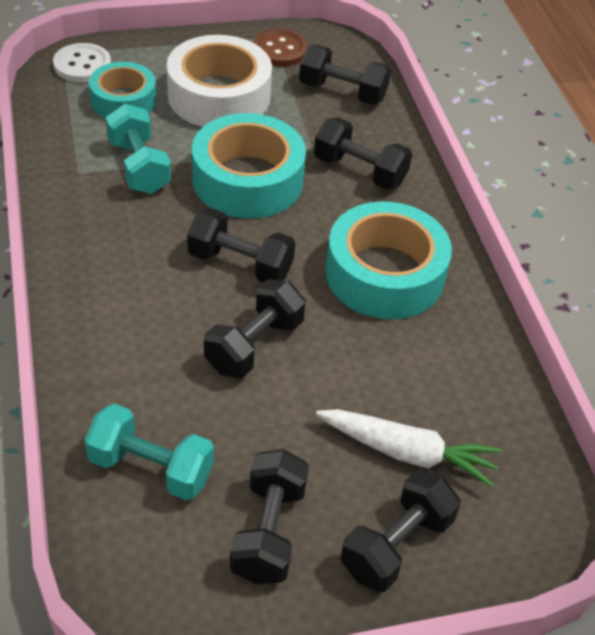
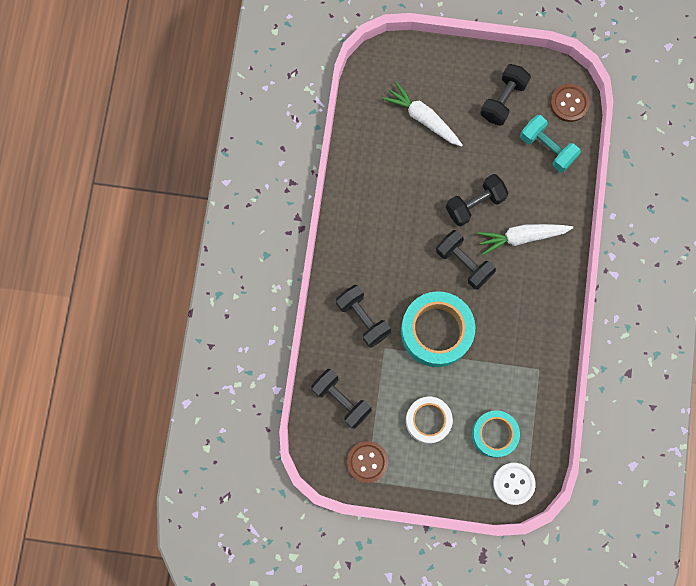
camera: 155 degrees left, 30 degrees up
(127, 567) = (569, 103): none -> brown button
(139, 167) = (500, 363): turquoise dumbbell -> none
(155, 320) = (522, 237): none -> white carrot
(219, 96) = (428, 420): white tape -> white tape, size x0.62
(384, 274) = (384, 231): turquoise tape -> none
(396, 545) = (449, 76): black dumbbell -> none

